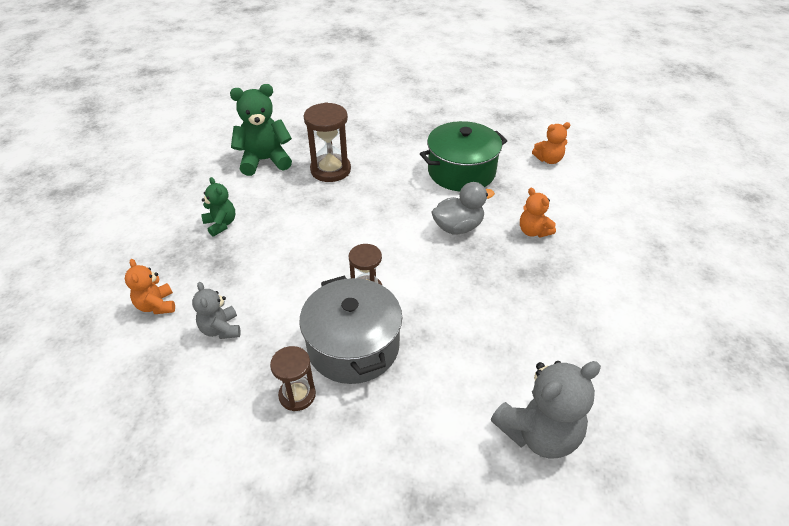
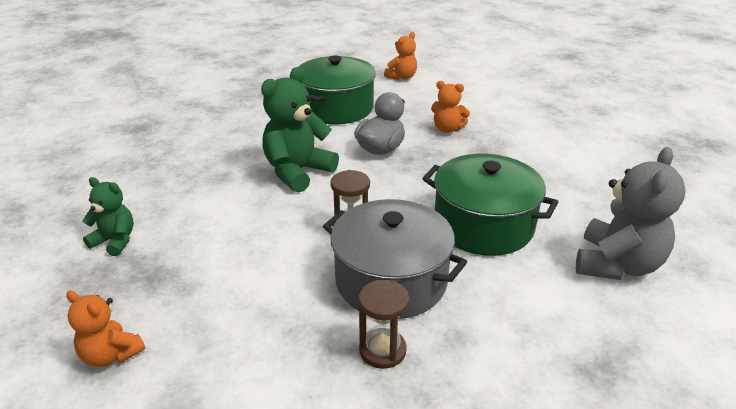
camera: 35 degrees left, 10 degrees down
(221, 329) = (226, 336): grey teddy bear -> none
(265, 161) = (109, 165): green teddy bear -> green teddy bear (297, 172)
(330, 170) = (199, 148): brown hourglass -> none
(467, 337) = (483, 225): none -> green pot

